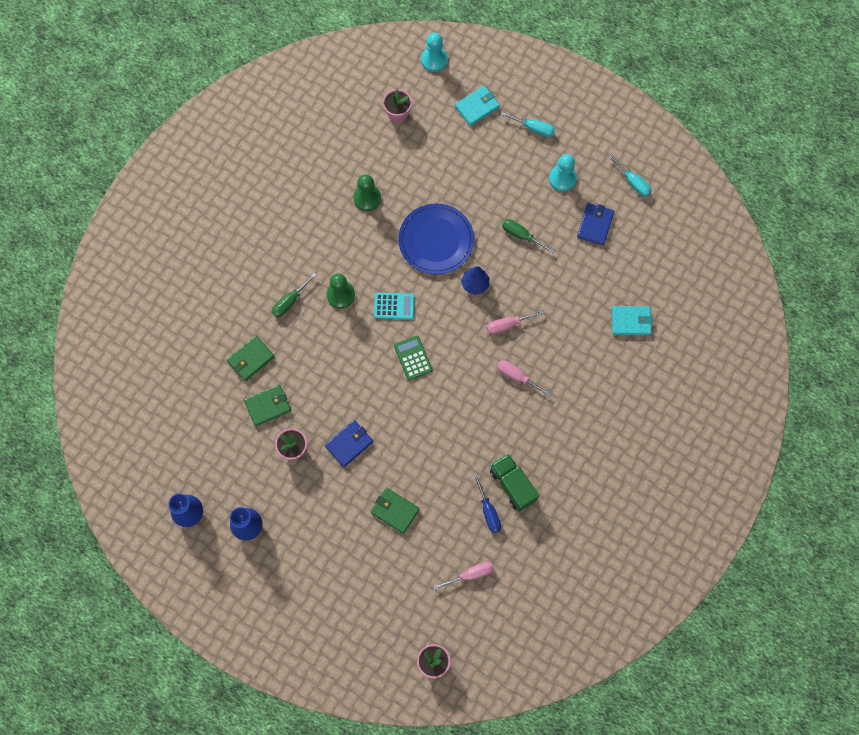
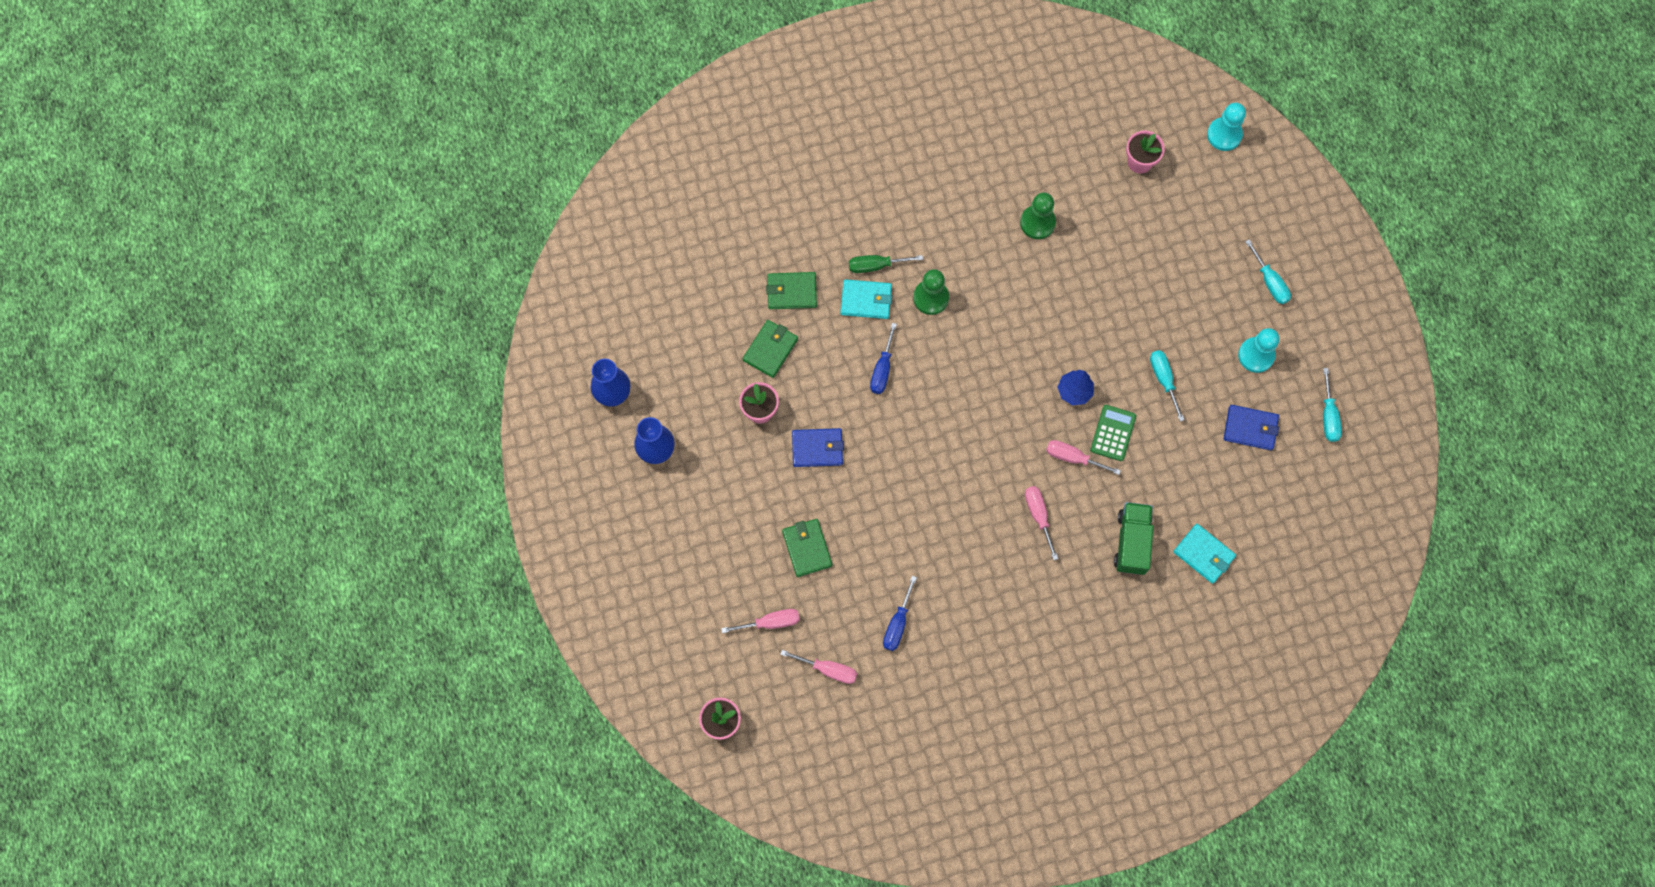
camera: 40 degrees right, 0 degrees up
(268, 406) = (770, 350): green wallet -> green wallet turned 75 degrees counterclockwise
(348, 362) = (882, 369): none -> blue screwdriver
(394, 306) = (974, 350): turquoise calculator -> none
(411, 575) = (770, 622): none -> pink screwdriver
(413, 358) = (950, 415): green calculator -> green calculator (1113, 433)
(436, 240) = (1071, 317): blue plate -> none
(477, 107) = (1228, 215): turquoise wallet -> turquoise wallet (866, 300)
(512, 485) = (943, 618): green truck -> green truck (1131, 542)
(521, 235) = (1163, 379): green screwdriver -> turquoise screwdriver
(595, 225) = (1250, 428): blue wallet -> blue wallet turned 45 degrees clockwise

